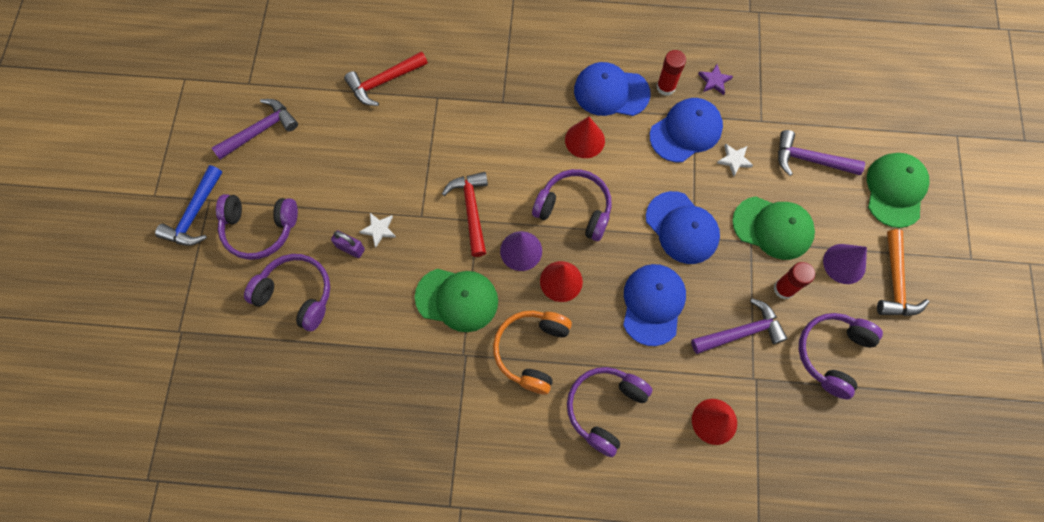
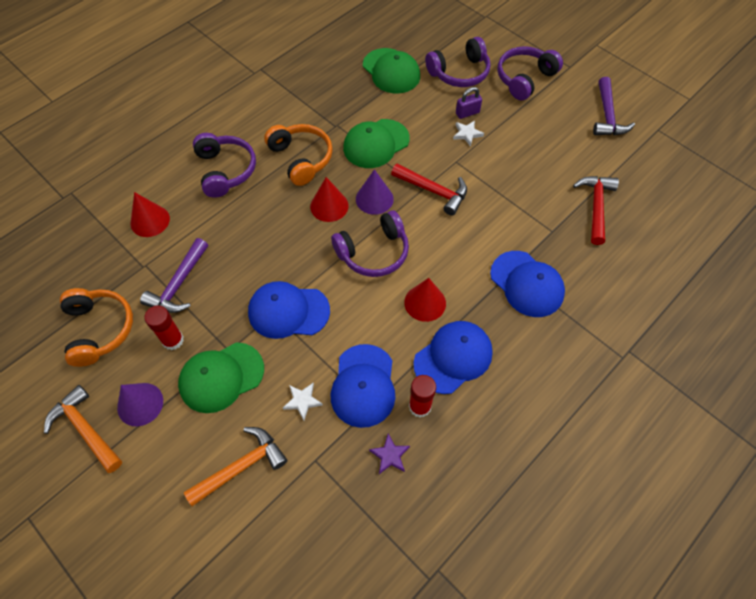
camera: 130 degrees right, 10 degrees down
(194, 214) = (564, 55): blue hammer -> none
(653, 304) = (256, 246): blue cap -> blue cap (527, 284)
(809, 160) = (242, 466): purple hammer -> orange hammer
(832, 354) = (99, 329): purple headphones -> orange headphones
(895, 190) = (142, 515): green cap -> green cap (391, 71)

